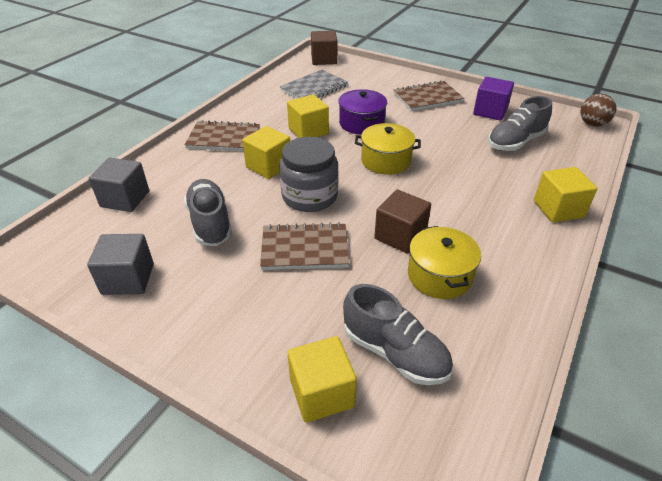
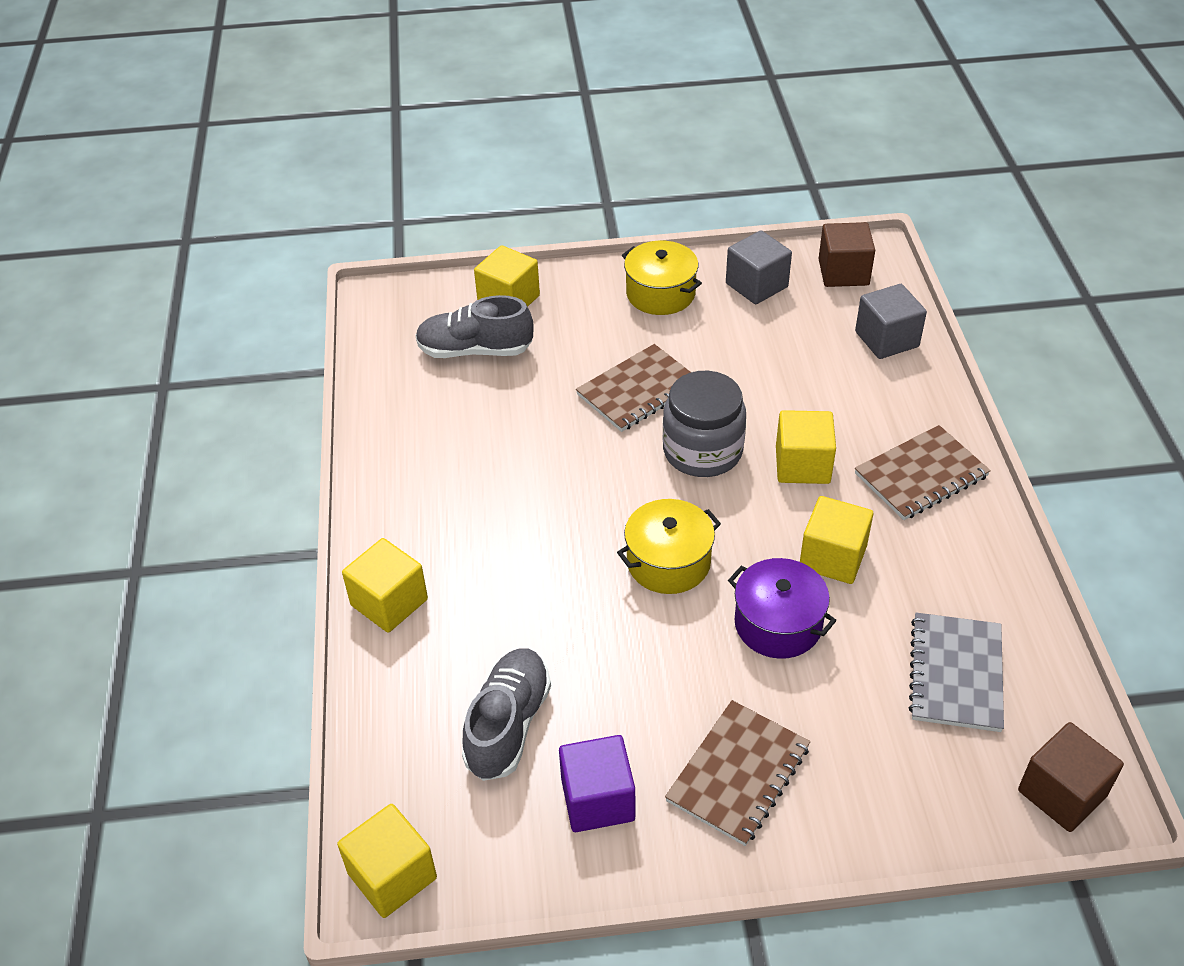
camera: 145 degrees right, 5 degrees up
(210, 223) = (763, 364): grey shoe -> none
(400, 236) = (555, 457): brown cube -> brown cube (843, 272)
(439, 275) = (482, 434): yellow pot -> yellow pot (660, 293)
(592, 124) = (392, 875): brown ball -> yellow cube

